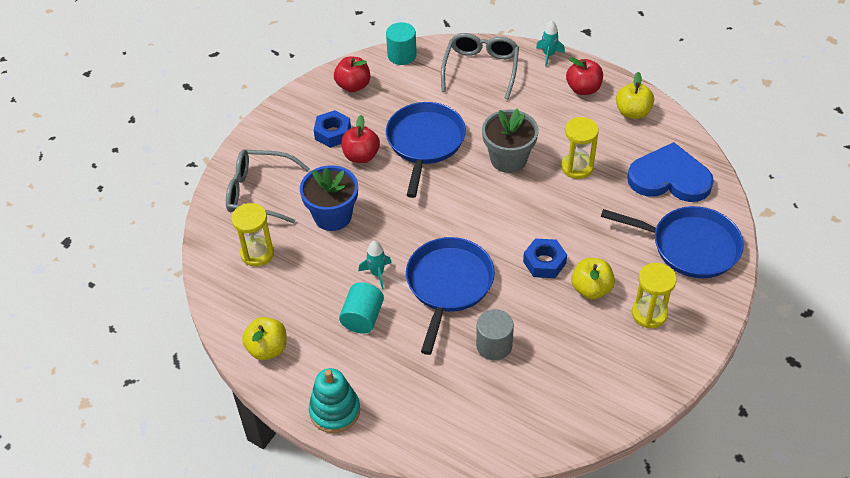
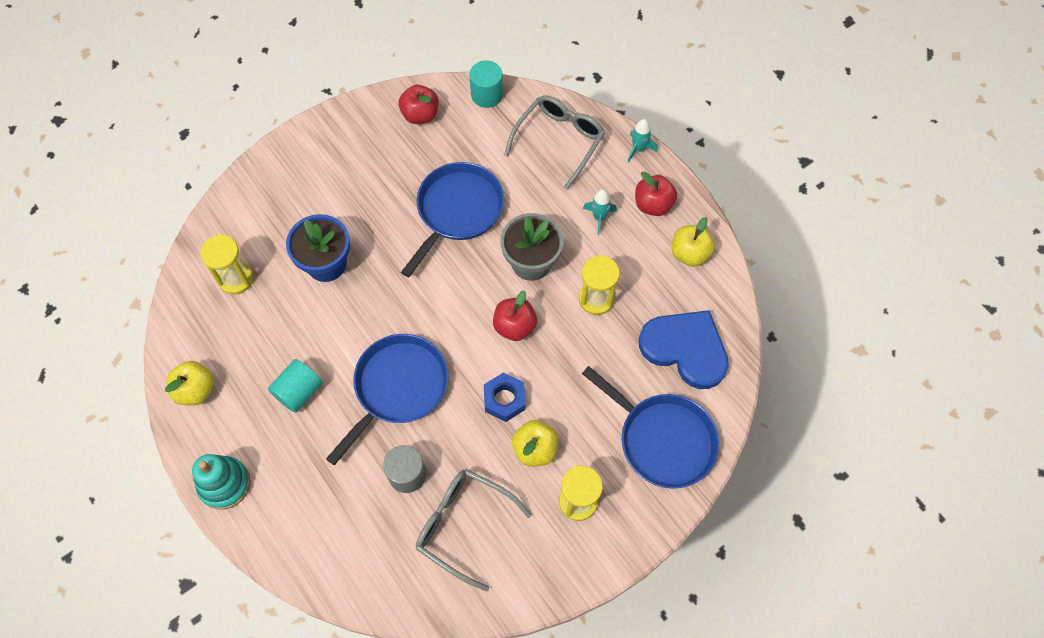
camera: 20 degrees right, 15 degrees up
(259, 192) = (270, 209): grey glasses -> grey glasses (464, 525)
(333, 133) = (373, 165): blue nut -> none
(361, 156) = (387, 203): red apple -> red apple (514, 326)
(377, 273) = (336, 347): turquoise rocket -> turquoise rocket (599, 217)

